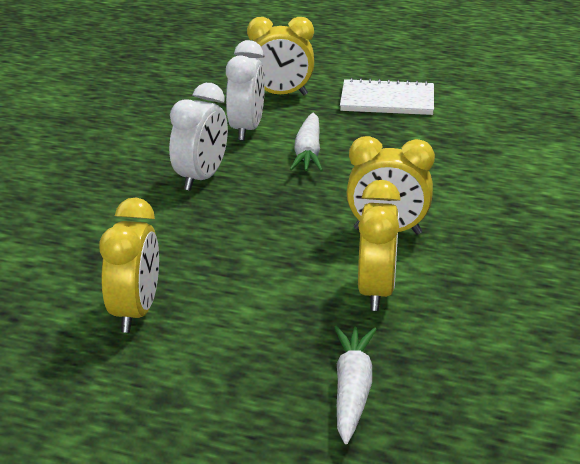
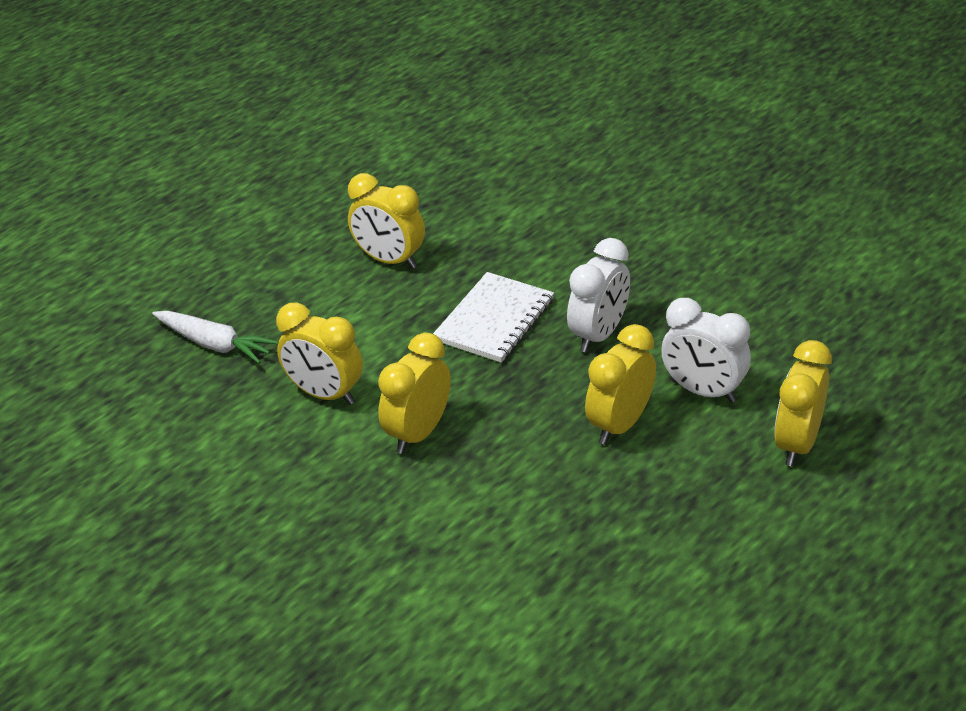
camera: 115 degrees right, 10 degrees up
(201, 179) = (598, 335): white clock -> white clock turned 105 degrees counterclockwise
(308, 153) = (620, 425): white carrot -> yellow clock
(387, 100) = (739, 539): white notebook -> white notebook (494, 320)

